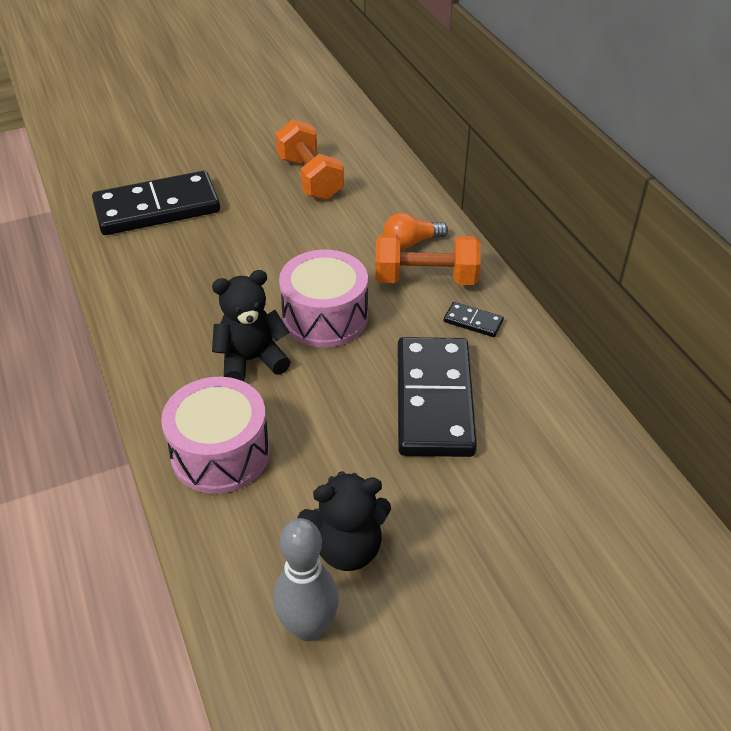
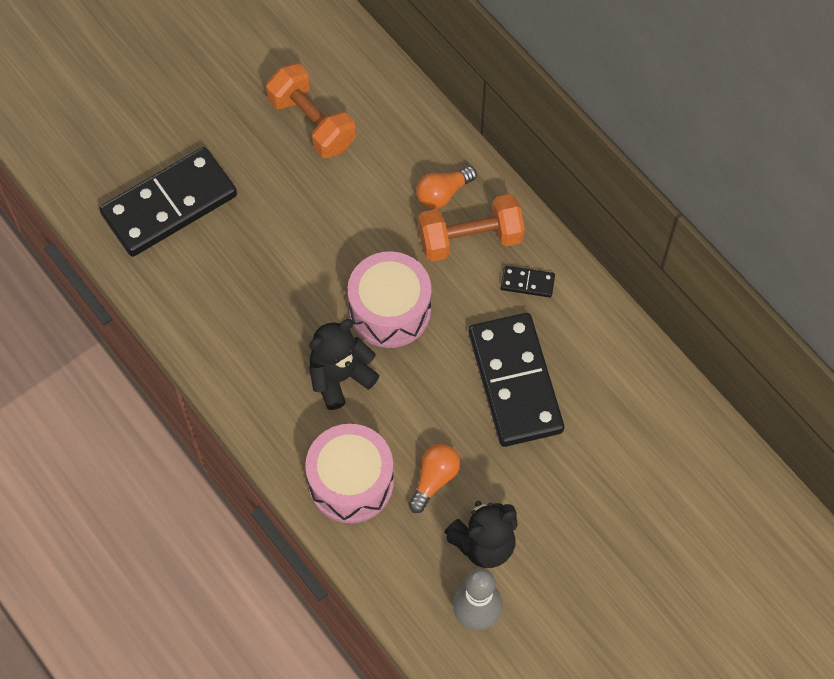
camera: 15 degrees left, 20 degrees up
(313, 470) = (434, 479): none -> orange light bulb

